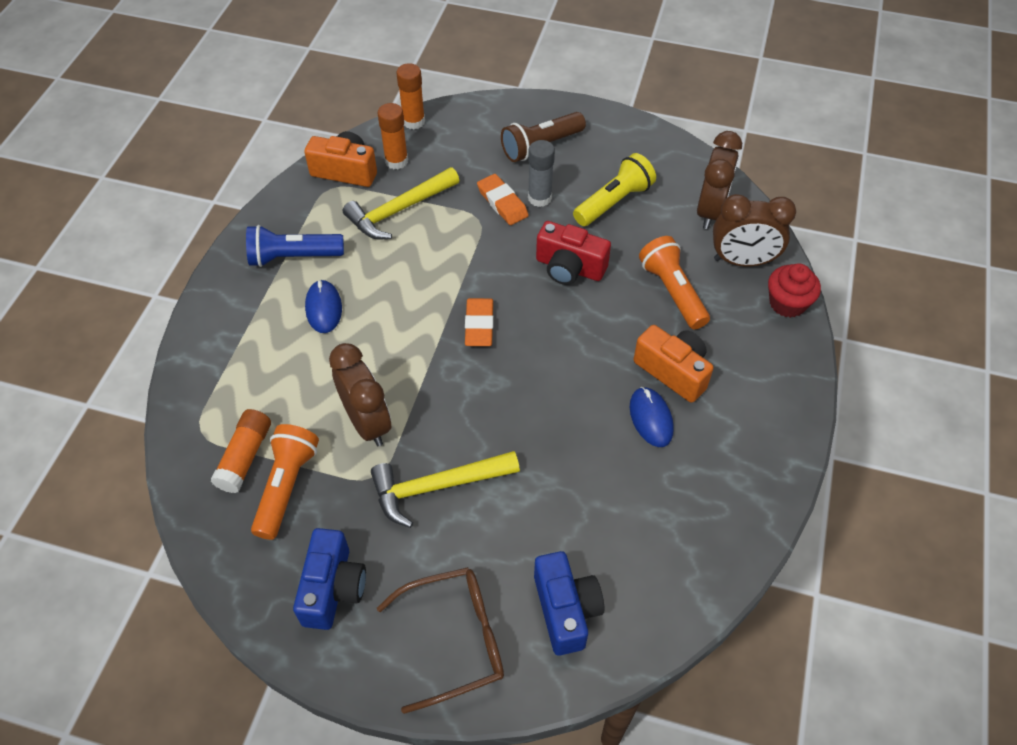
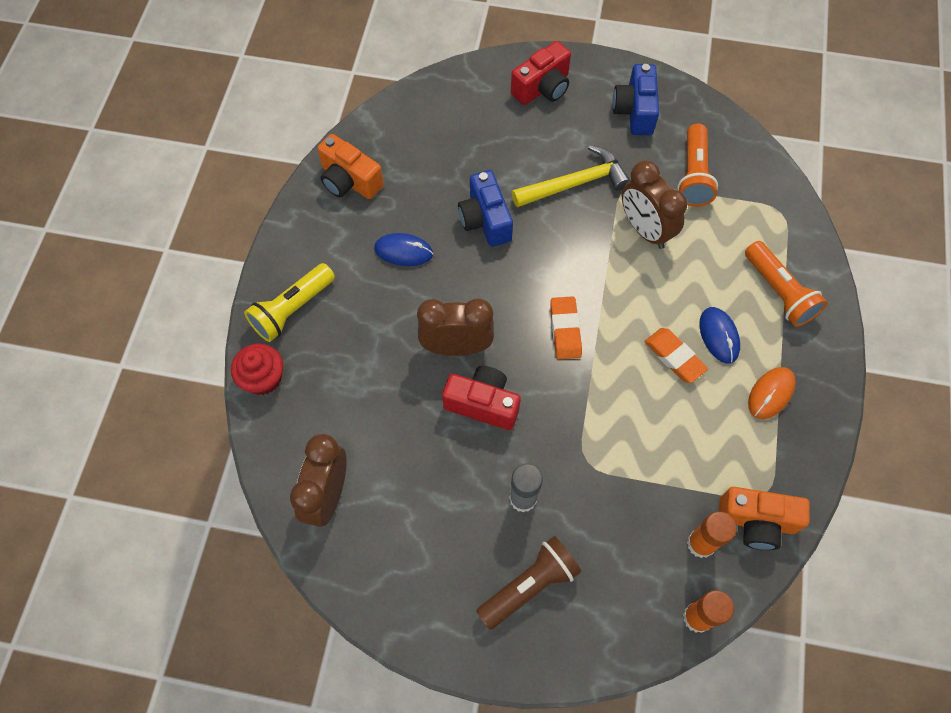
camera: 175 degrees right, 10 degrees up
(245, 457) = (735, 194): orange glue stick -> none
(293, 257) = (770, 394): blue flashlight -> orange mouse
(399, 210) = (677, 466): yellow hammer -> none
(455, 639) = (542, 88): brown glasses -> red camera
(502, 202) = (564, 488): orange eraser -> orange eraser (674, 357)
(565, 610) = (468, 110): blue camera -> blue camera (485, 220)
(614, 202) = (437, 500): yellow flashlight -> yellow flashlight (292, 309)
(651, 418) = (403, 251): blue mouse -> blue mouse turned 60 degrees counterclockwise
(672, 292) = (377, 383): orange flashlight -> orange flashlight (779, 292)
(673, 371) = (382, 296): orange camera -> orange camera (349, 181)
(742, 261) = (301, 427): brown clock -> brown clock (456, 347)

